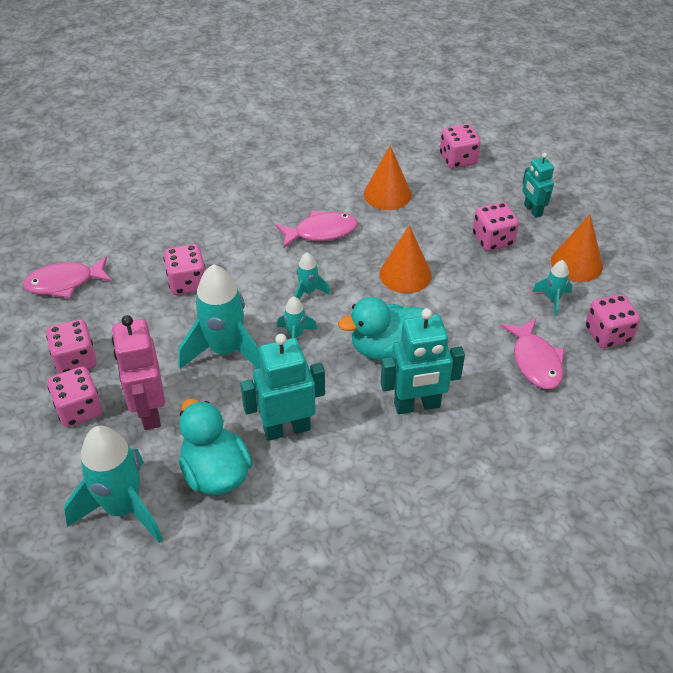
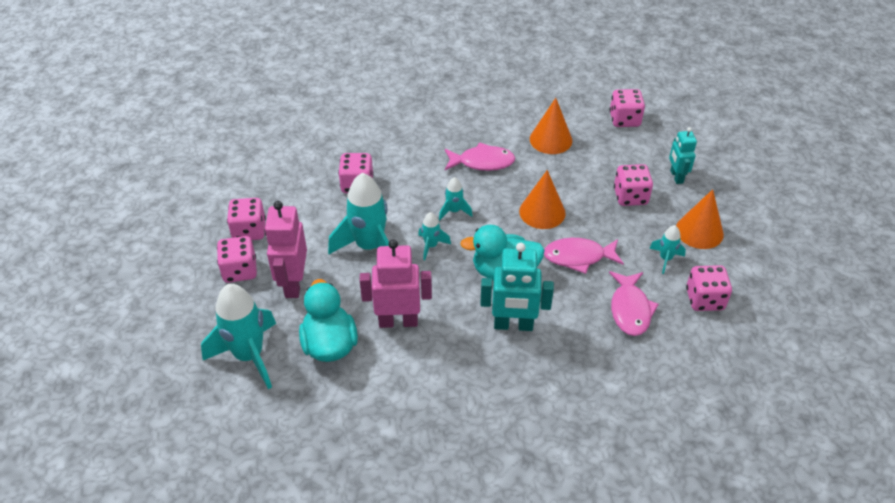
camera: 15 degrees right, 0 degrees up
(65, 283) = (260, 166): pink fish -> pink fish (578, 257)
(286, 429) = (398, 321): turquoise robot -> pink robot

